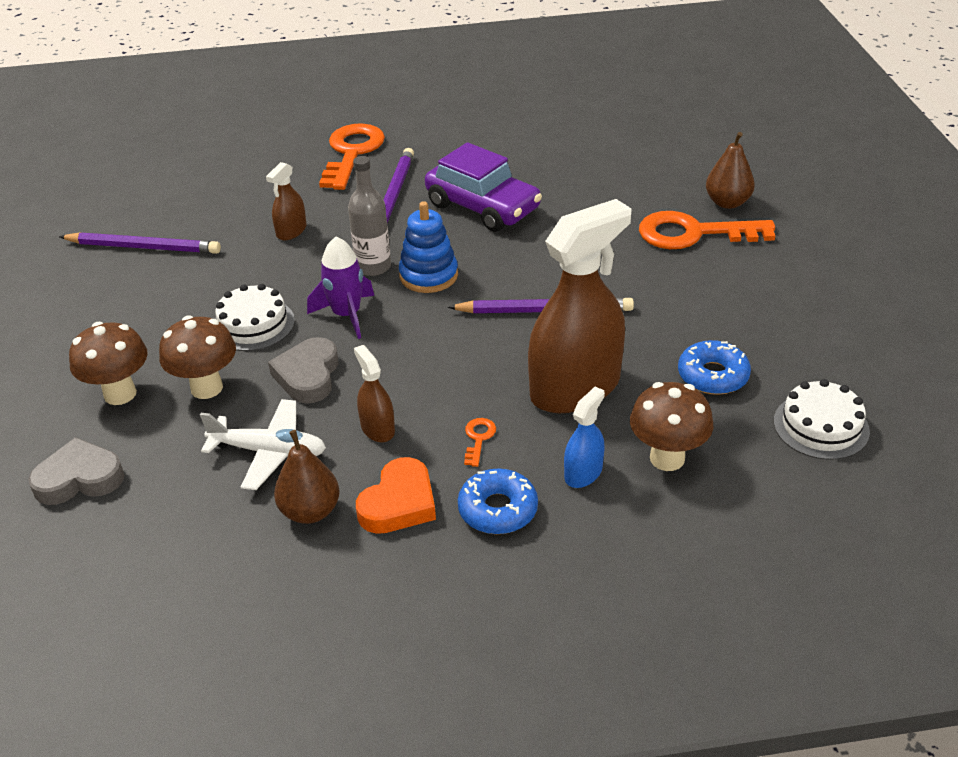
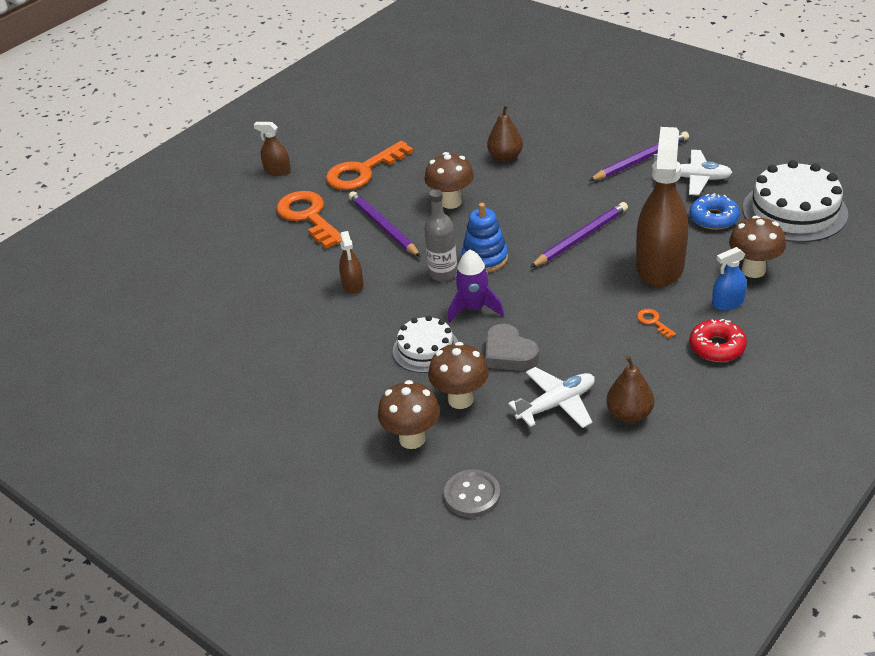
camera: 40 degrees left, 0 degrees up
(79, 478) = (472, 495): grey heart -> grey button
(143, 247) = (266, 354): purple pencil -> purple pencil (640, 160)
(377, 428) = (594, 352): brown spray bottle -> brown spray bottle (277, 171)
(399, 503) = (666, 378): orange heart -> none
(483, 207) = (451, 202): purple car -> brown mushroom
(498, 509) = (717, 347): blue donut -> red donut
(583, 473) = (728, 303): blue spray bottle -> blue spray bottle turned 105 degrees counterclockwise
(694, 233) = (593, 151): orange key -> orange key (363, 171)
(727, 202) = (584, 124): brown pear -> brown pear (505, 157)
(756, 321) = (692, 178): none -> white plane
(821, 426) = (794, 211): white cake -> white cake, size x1.68

